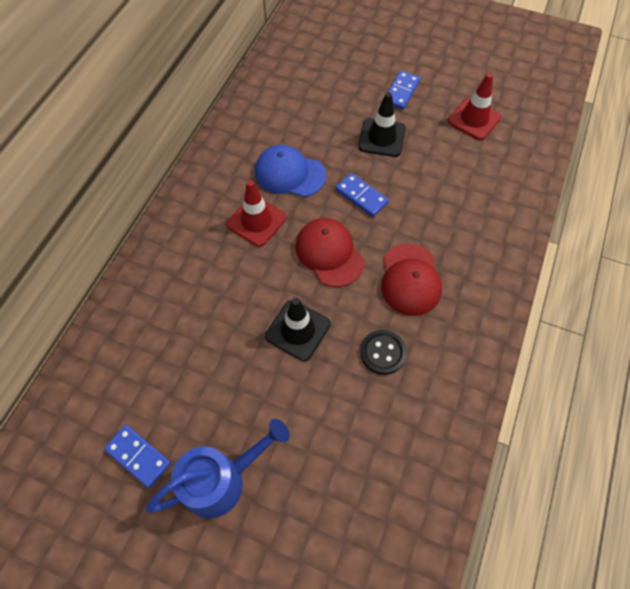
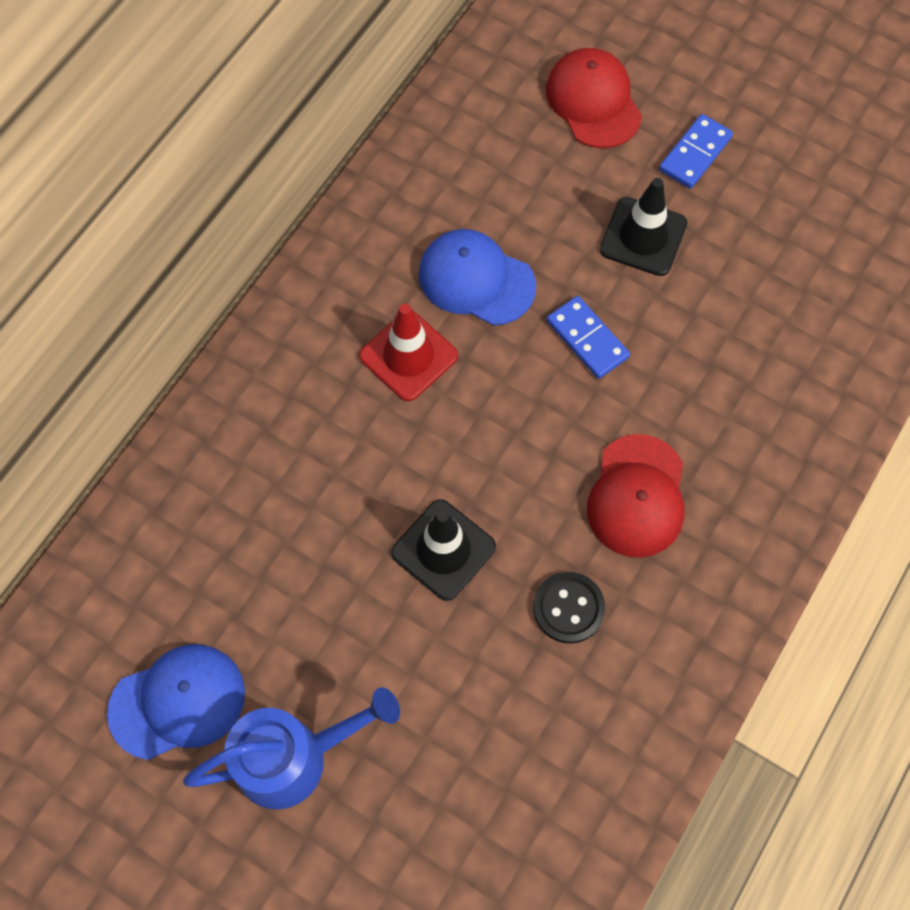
camera: 10 degrees right, 5 degrees up
(138, 456) = (178, 702): blue domino -> blue cap
(329, 253) = (516, 430): red cap -> red cap (593, 101)
(474, 119) = (809, 225): red traffic cone -> none

